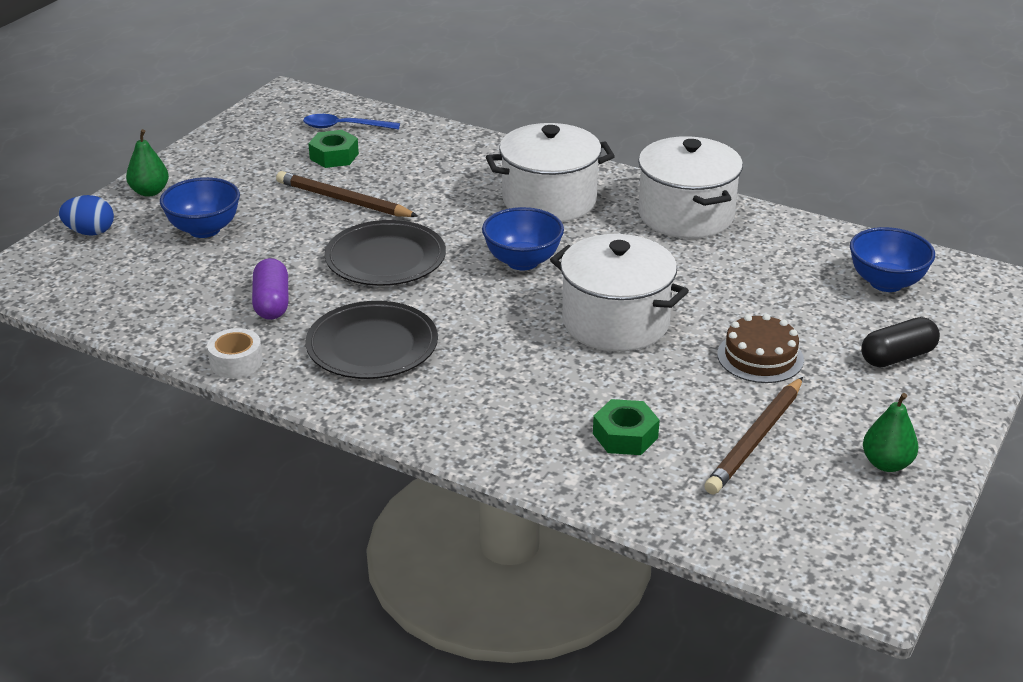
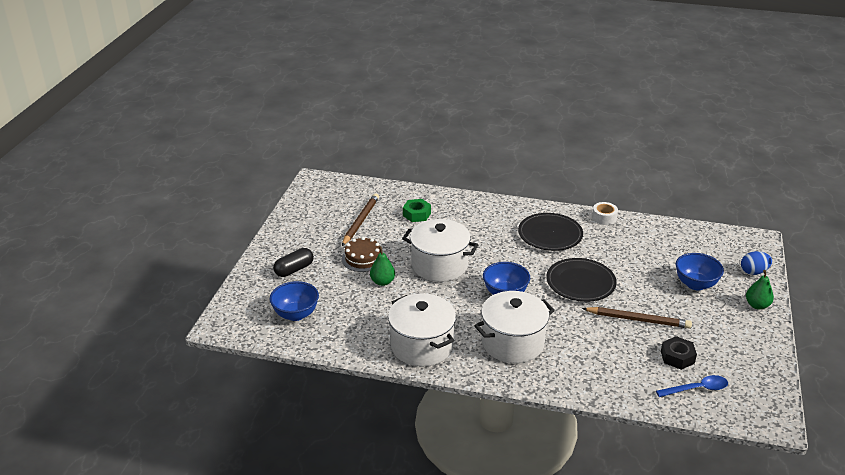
camera: 165 degrees right, 0 degrees up
(272, 303) = (616, 248): purple capsule -> none
(334, 156) = (677, 357): green nut -> black nut
(886, 464) = (304, 220): green pear -> green pear (382, 282)

